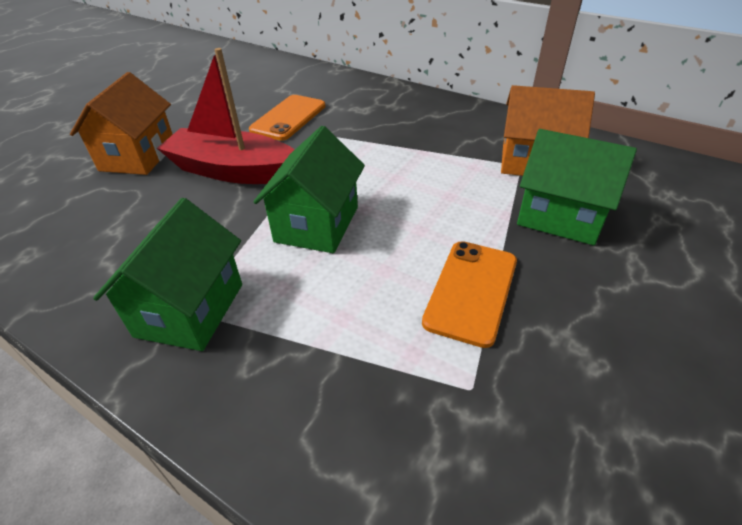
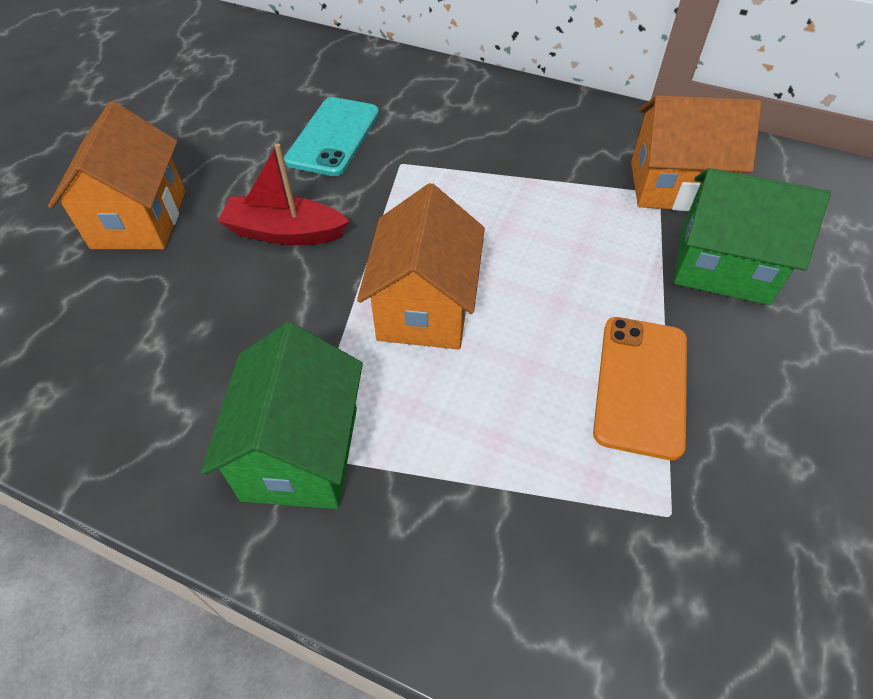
camera: 10 degrees left, 10 degrees up
(233, 171) = (285, 232): red boat -> red boat, size x0.64
(289, 118) = (334, 137): orange phone -> turquoise phone
(317, 224) = (425, 307): green house -> orange house

